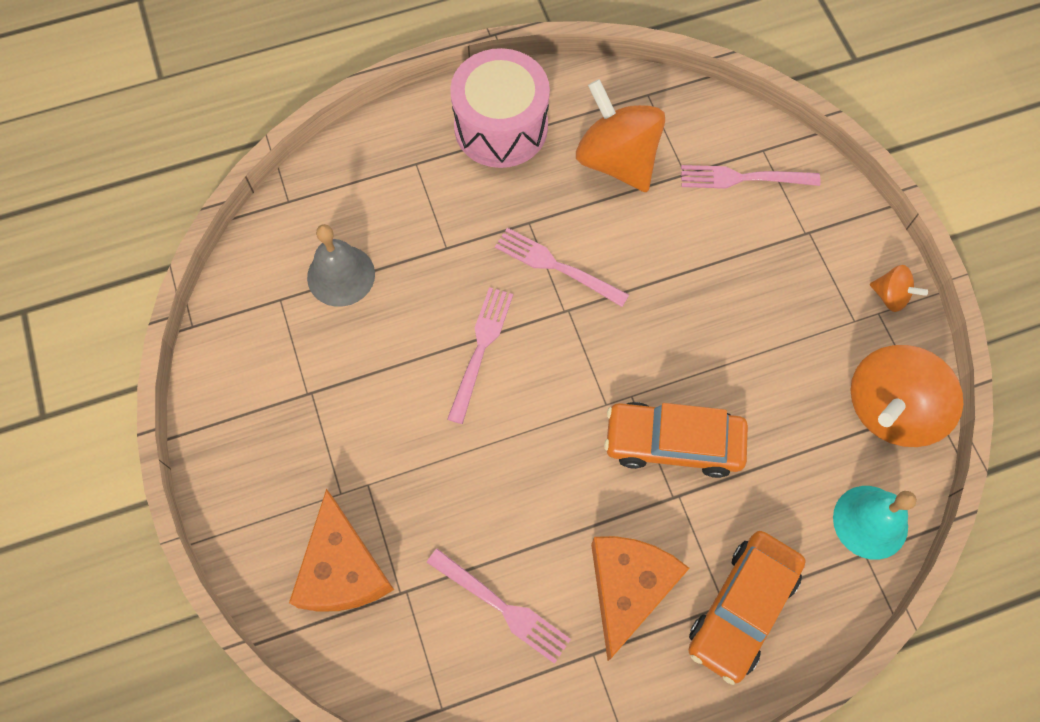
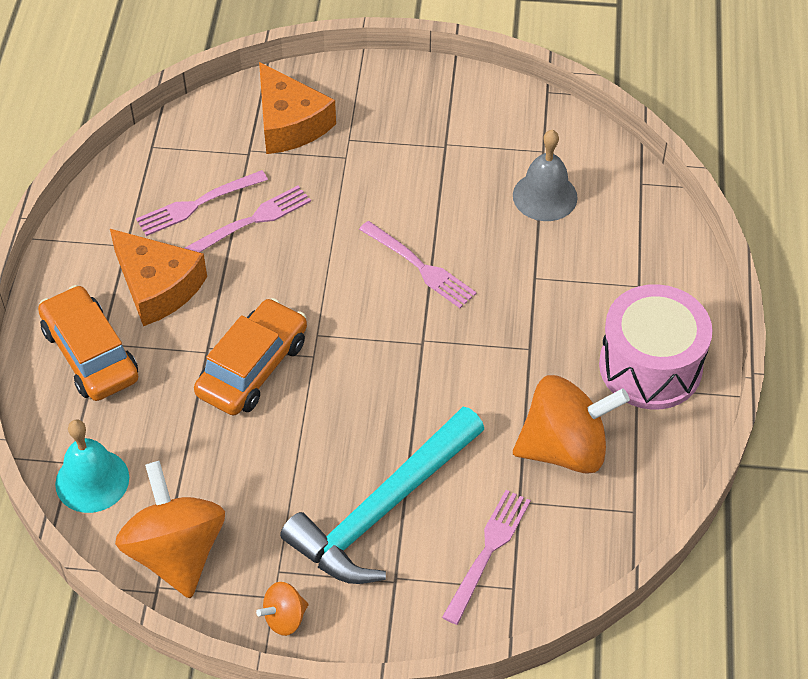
camera: 115 degrees right, 15 degrees down
(342, 569) = (289, 123): orange cheese -> orange cheese turned 135 degrees counterclockwise
(556, 266) = (471, 351): pink fork -> pink fork (252, 220)
(752, 268) = (383, 509): none -> turquoise hammer

